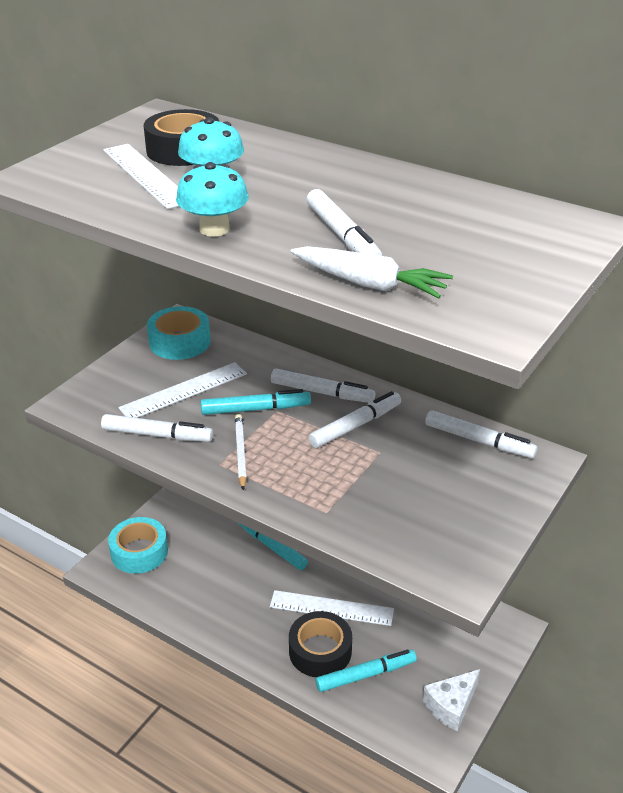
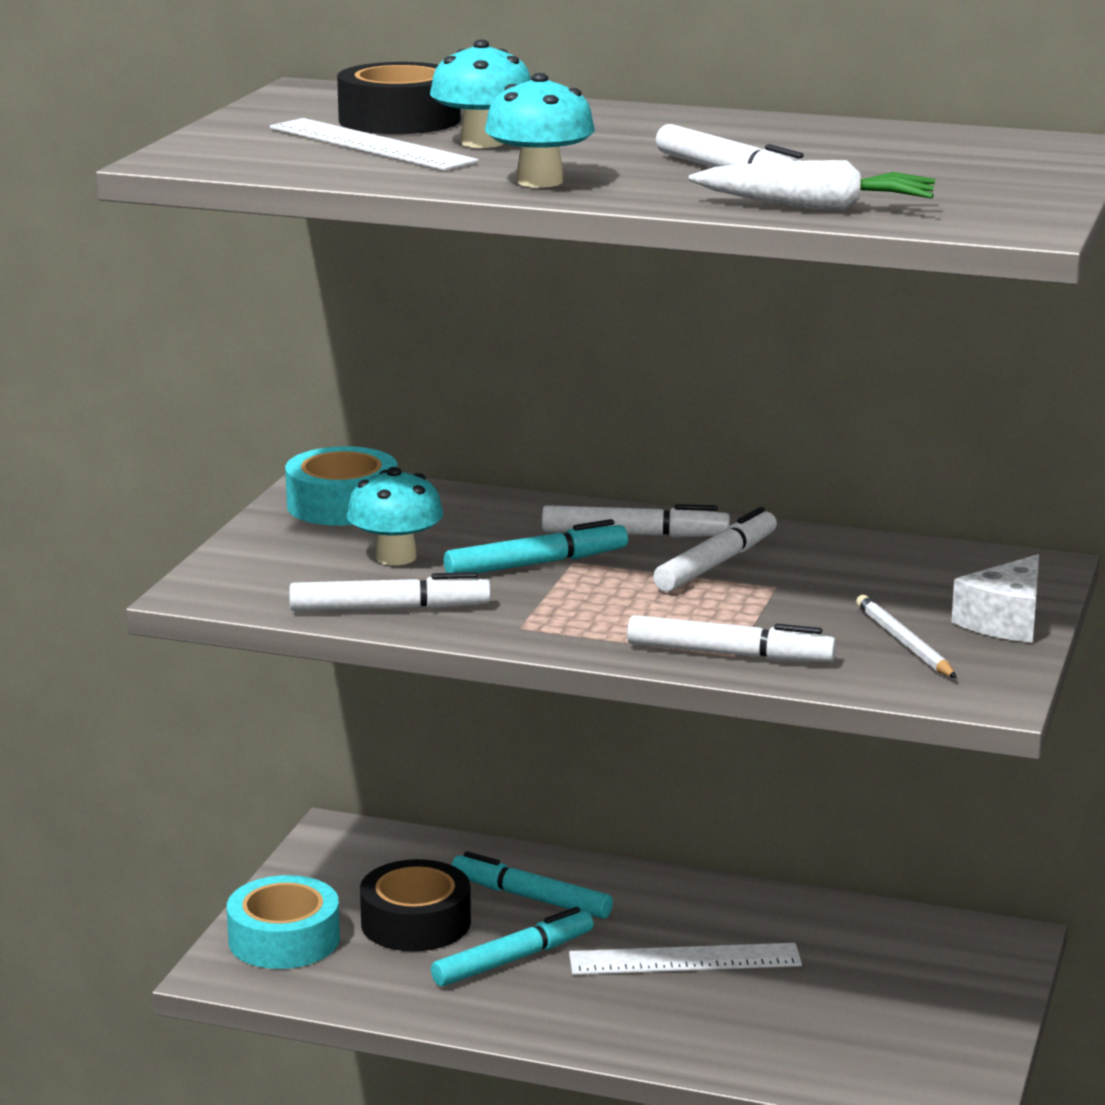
camera: 15 degrees left, 15 degrees down
(184, 391) = (396, 557): white ruler -> turquoise mushroom
(240, 453) = (547, 612): white pencil -> white pencil (904, 642)
(320, 651) = (694, 1014): black tape -> black tape (416, 922)
(366, 675) = (790, 1031): turquoise marker -> turquoise marker (513, 960)
(451, 706) = (954, 1045): white cheese -> white cheese (1005, 621)
(479, 441) = (924, 558): white marker -> white marker (729, 654)

